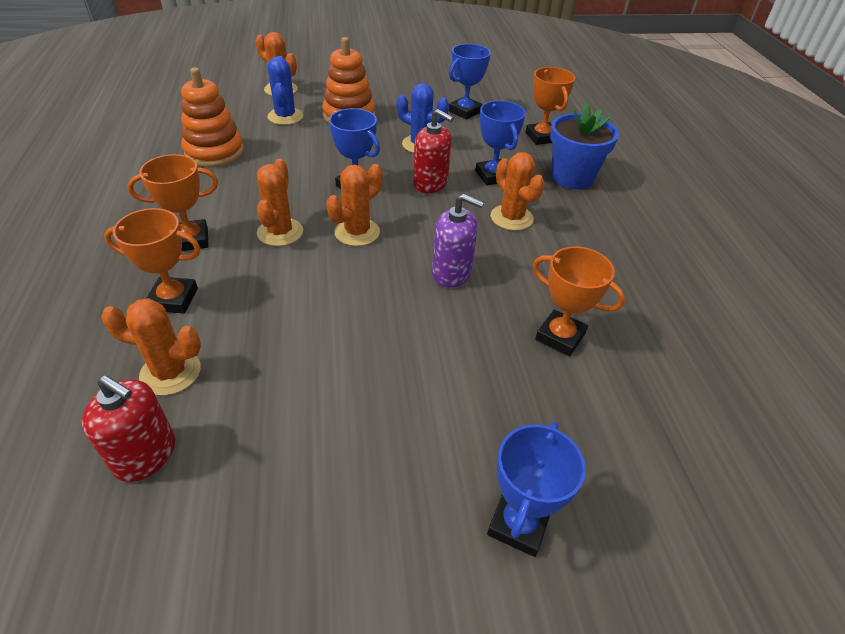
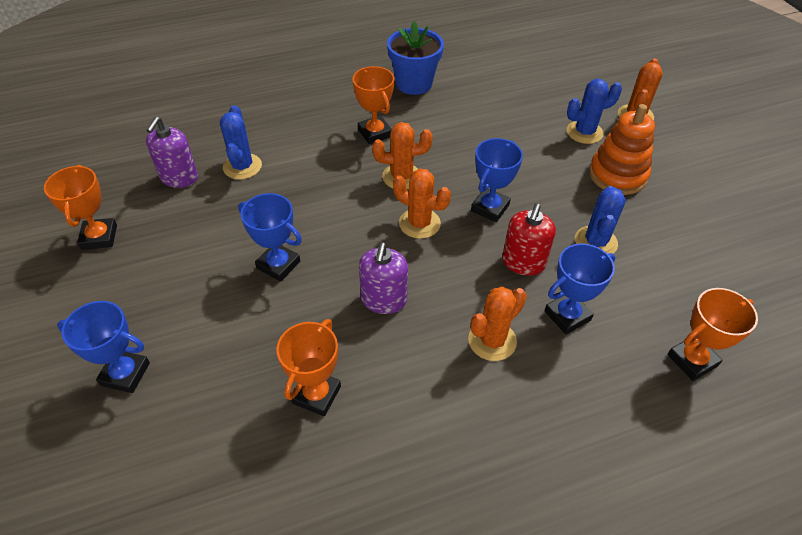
camera: 80 degrees right, 5 degrees up
(145, 455) = (179, 177): red soap dispenser -> purple soap dispenser
(170, 372) = (242, 166): orange cactus -> blue cactus
(173, 299) = (309, 146): orange trophy -> orange trophy (99, 237)
(214, 152) = (496, 109): orange stacking toy -> none
(465, 111) = (702, 272): blue trophy -> blue trophy (278, 265)
(572, 177) = (609, 400): blue flower pot -> blue flower pot (414, 84)

